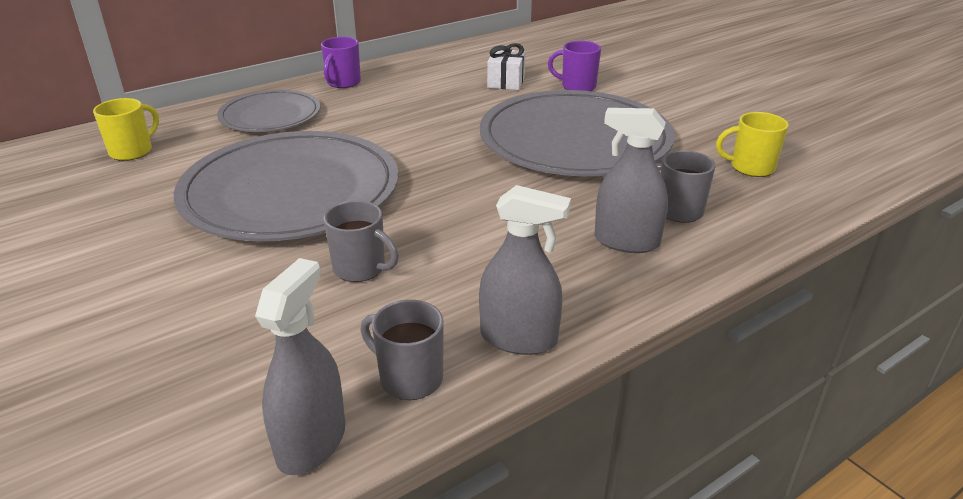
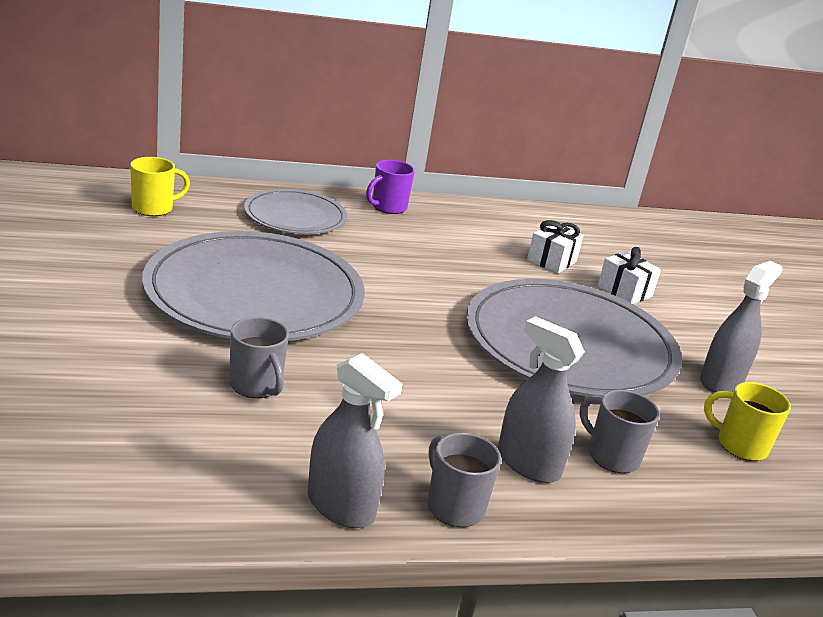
camera: 20 degrees right, 5 degrees down
(311, 442) = (96, 511): grey spray bottle -> grey spray bottle (721, 381)
(409, 378) = (216, 496): grey mug -> grey mug (454, 506)
(577, 86) = (624, 291): purple mug -> white gift

